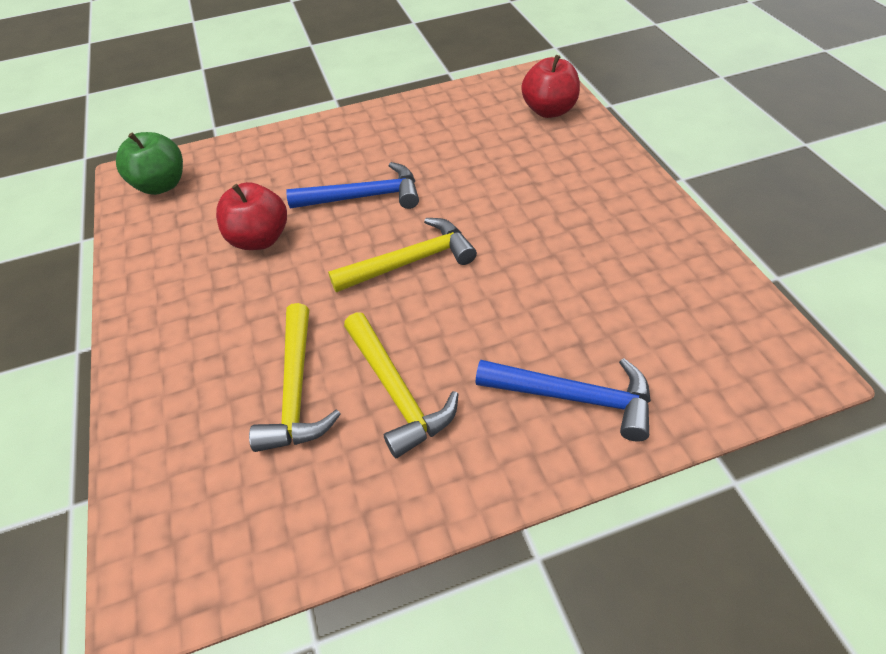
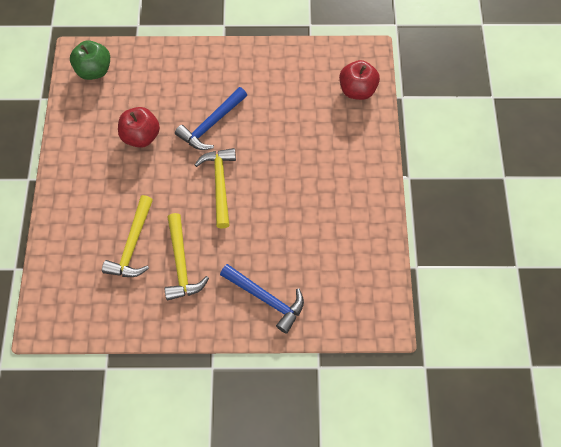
camera: 15 degrees right, 15 degrees up
(364, 197) = (211, 124): blue hammer -> blue hammer turned 120 degrees clockwise
(411, 261) = (220, 184): yellow hammer -> yellow hammer turned 90 degrees counterclockwise

